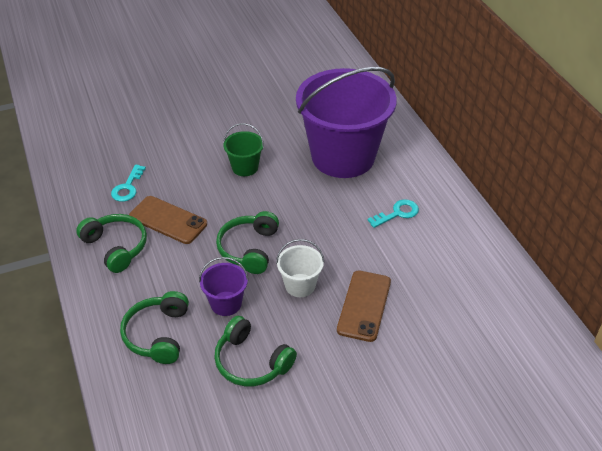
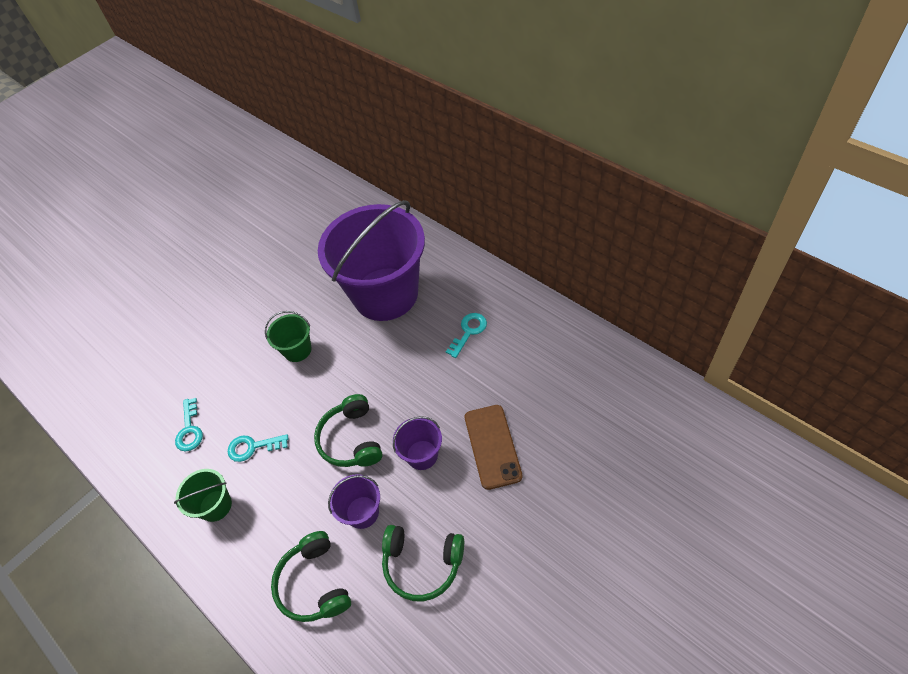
camera: 20 degrees left, 10 degrees up
(116, 247) = (215, 505): green headphones -> green bucket
(168, 220) = (253, 447): brown phone -> turquoise key
(300, 285) = (422, 455): white bucket -> purple bucket

